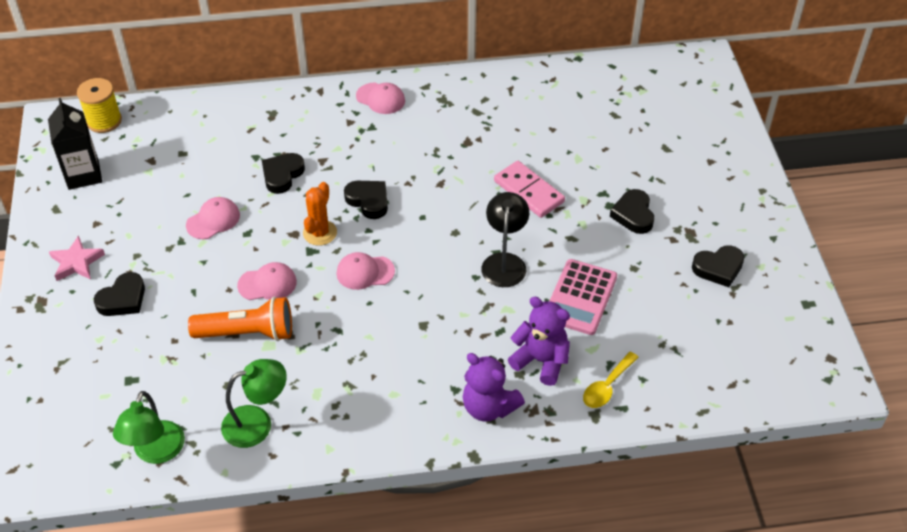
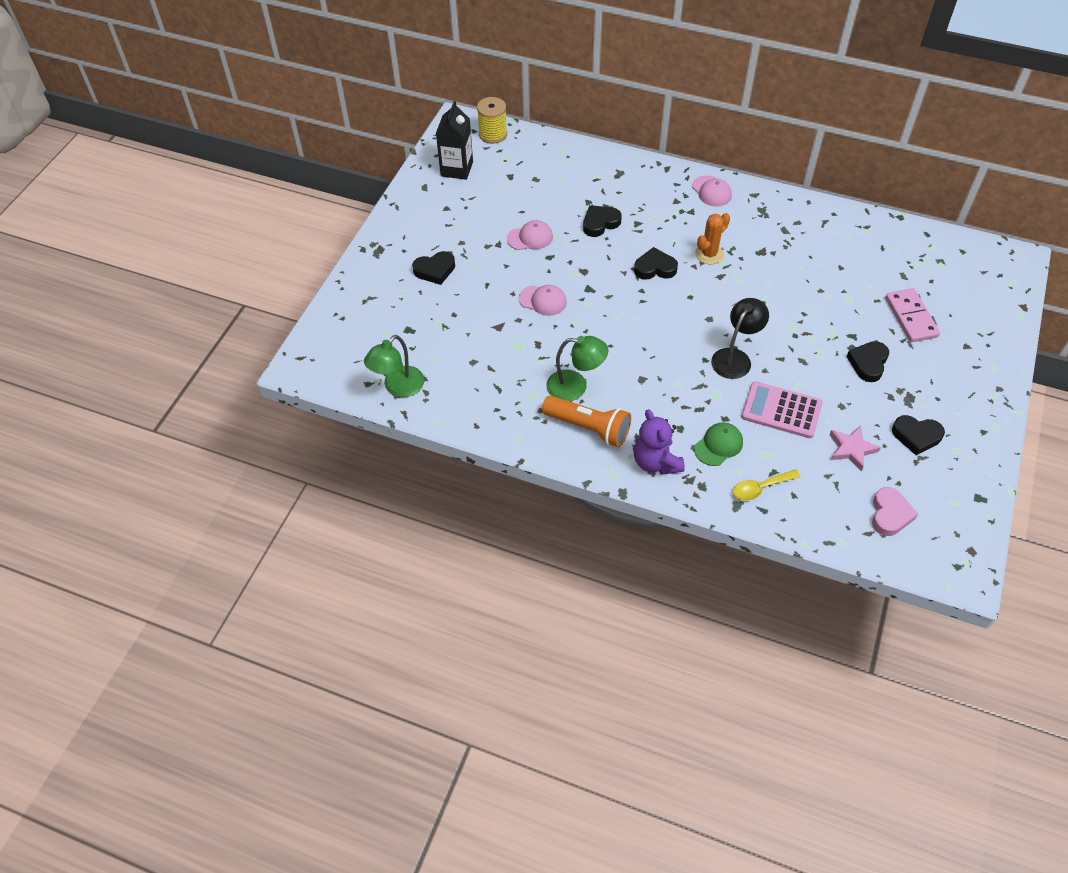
camera: 30 degrees right, 5 degrees up
(76, 262) = (418, 231): pink star -> pink star (851, 449)
(247, 333) = (508, 330): orange flashlight -> orange flashlight (588, 428)
(257, 423) = (478, 398): green lamp -> green lamp (575, 387)
(320, 233) = (603, 278): orange cactus -> orange cactus (709, 254)
(365, 272) = (620, 321): pink cap -> none
(368, 201) = (655, 268): black heart -> black heart turned 75 degrees counterclockwise
(529, 191) = (789, 310): pink domino -> pink domino (911, 317)
(541, 361) = (718, 445): purple teddy bear -> green cap
(580, 297) = (781, 410): pink calculator -> pink calculator turned 60 degrees clockwise
(740, 357) = (890, 514): none -> pink heart

